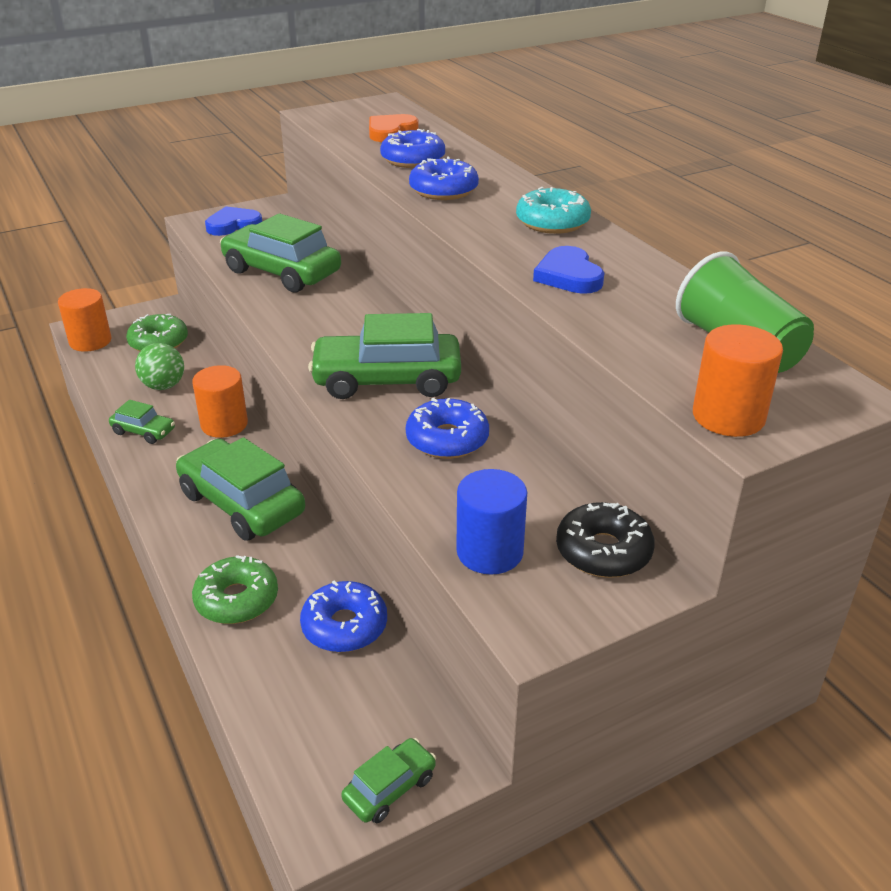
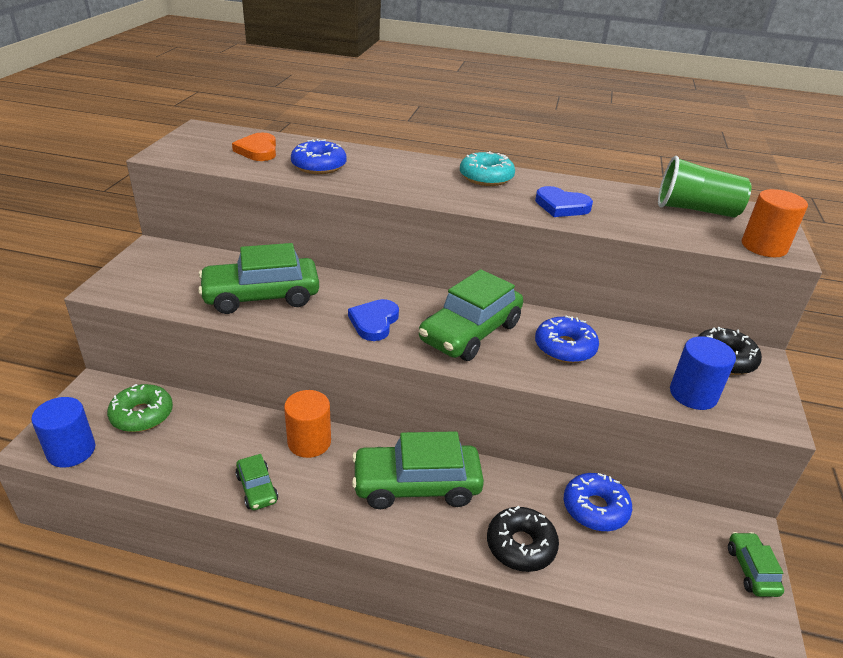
camera: 50 degrees left, 0 degrees up
(90, 341) = (71, 451): orange cylinder -> blue cylinder
(143, 431) = (257, 488): green car -> green car turned 90 degrees clockwise
(164, 386) = (210, 445): green ball -> none
(233, 225) = (148, 278): blue heart -> blue heart (374, 322)
(237, 599) = (521, 545): green donut -> black donut
(443, 190) = (385, 180): blue donut -> none

